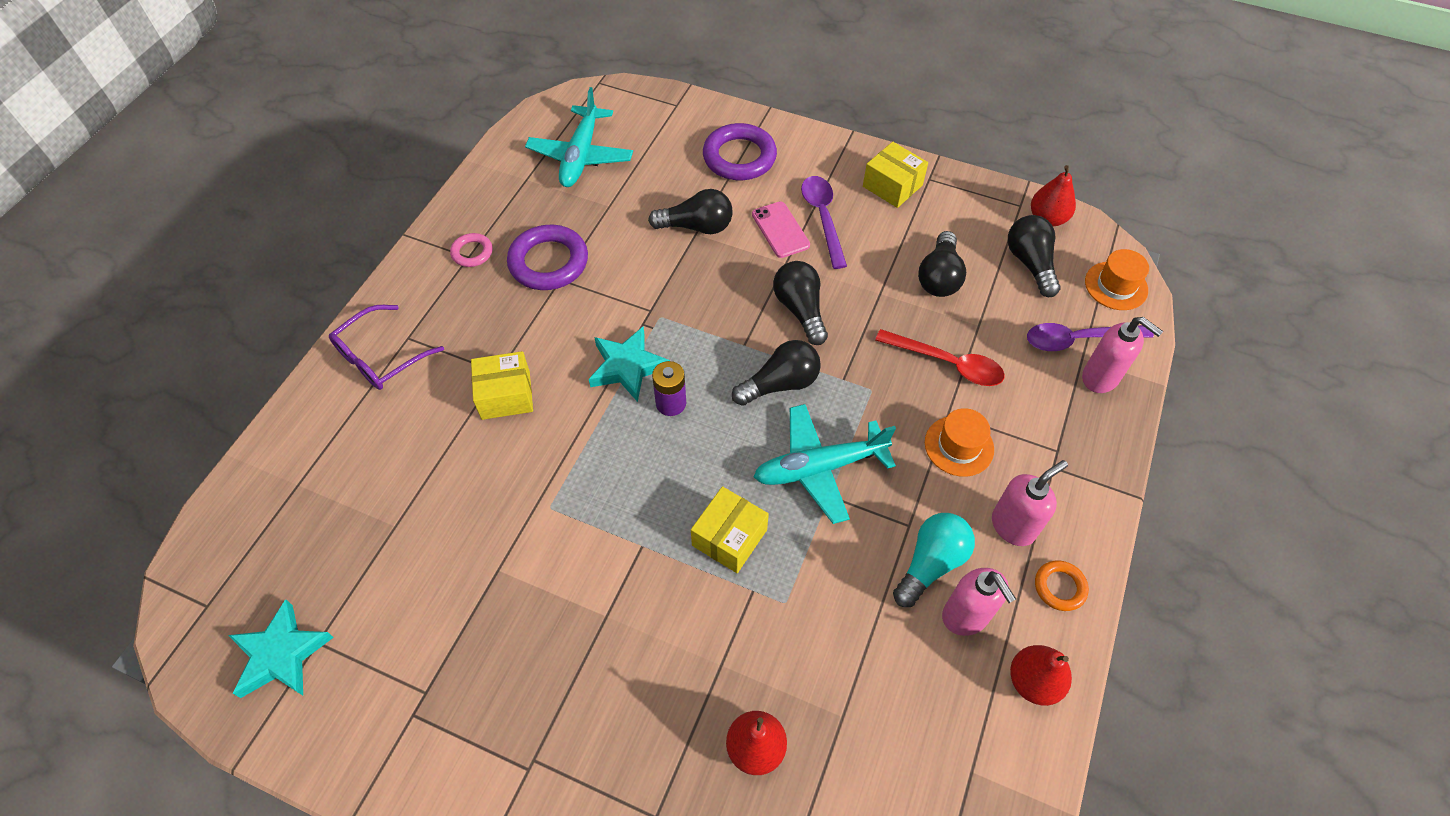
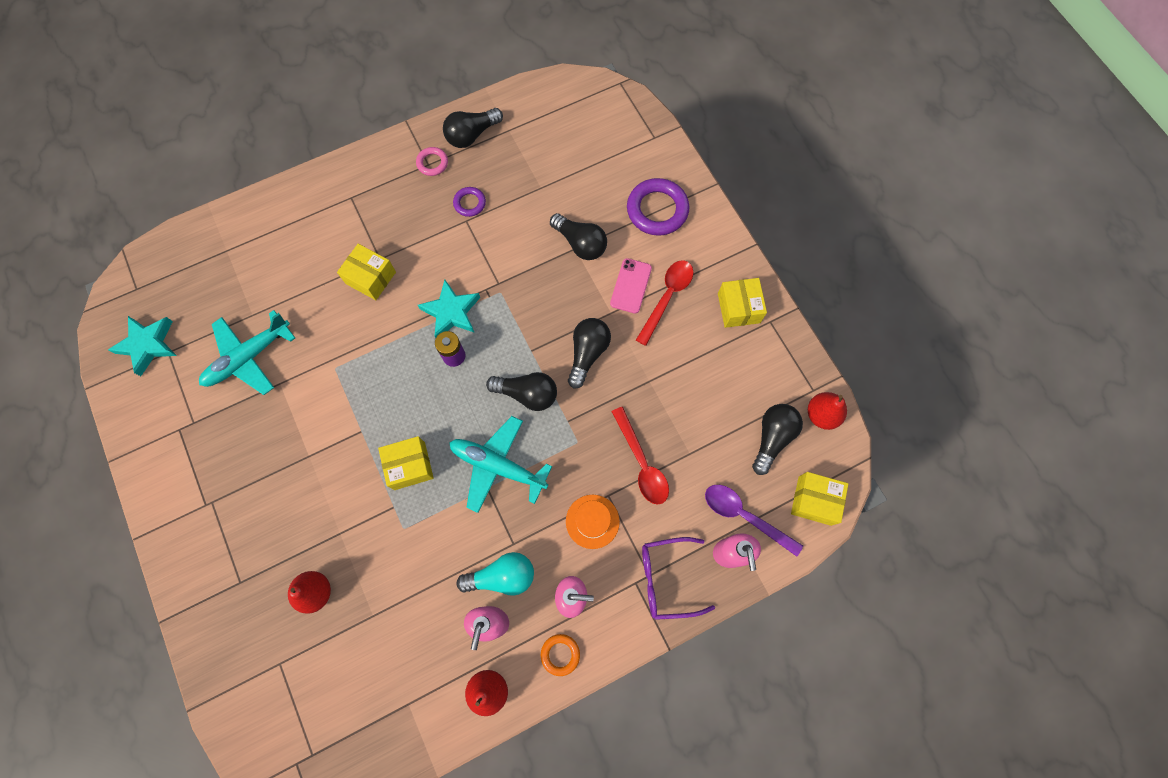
camera: 40 degrees right, 15 degrees up
(380, 357) = (327, 200): purple glasses -> purple glasses (667, 579)
(548, 262) = (469, 203): purple ring -> purple ring, size x0.53
(581, 156) = (556, 136): turquoise plane -> turquoise plane (248, 358)
(823, 218) = (667, 297): purple spoon -> red spoon
(939, 277) = (699, 400): black light bulb -> black light bulb (472, 135)
(1116, 286) = (814, 500): orange hat -> yellow box

